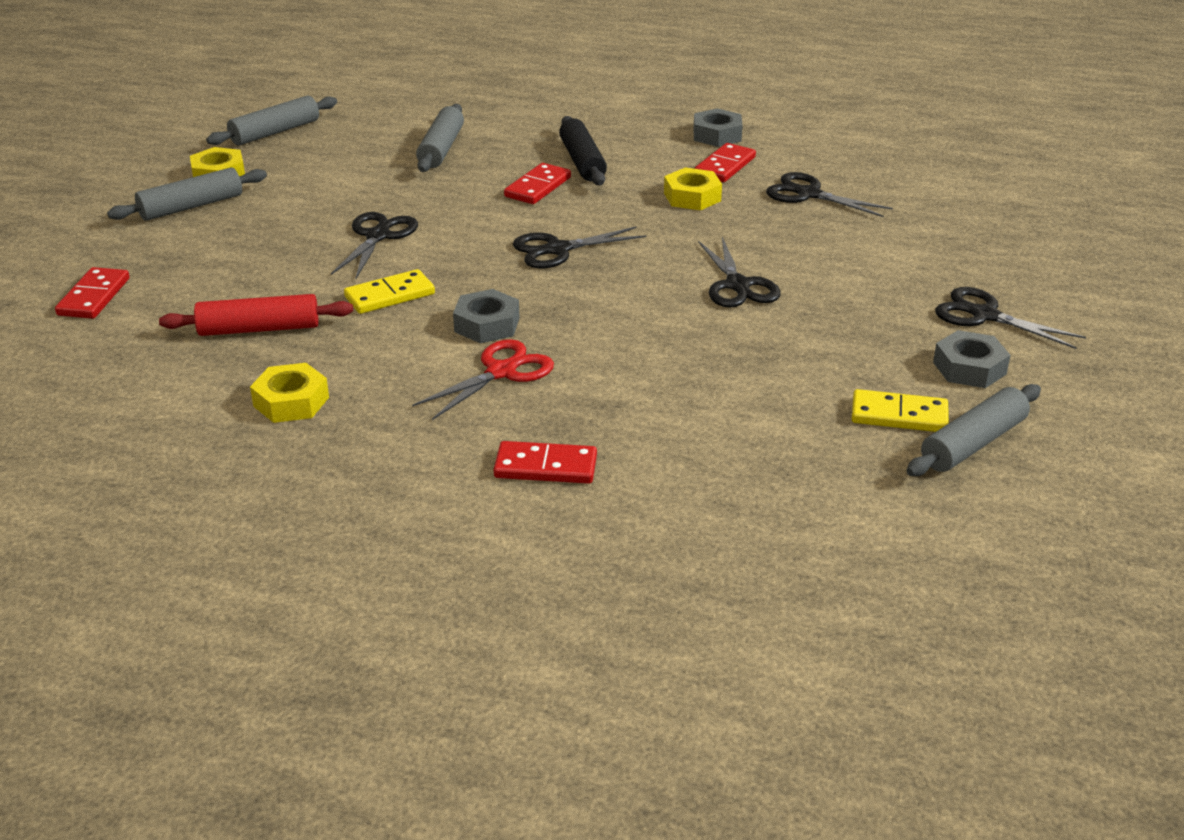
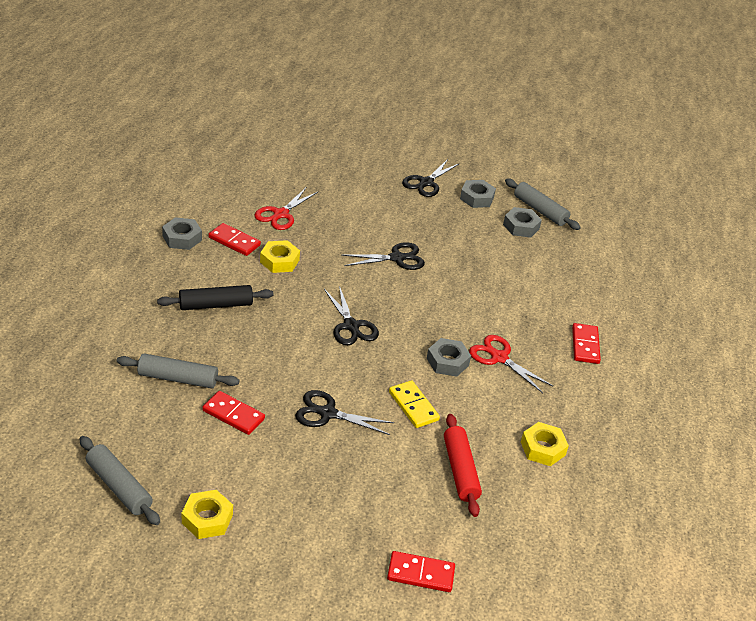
camera: 95 degrees left, 5 degrees up
(191, 206) = (268, 531): grey rolling pin -> none
(538, 187) = (256, 329): red domino -> red domino (233, 415)
(809, 194) = (281, 214): black scissors -> red scissors
(899, 415) = (521, 226): yellow domino -> grey nut

